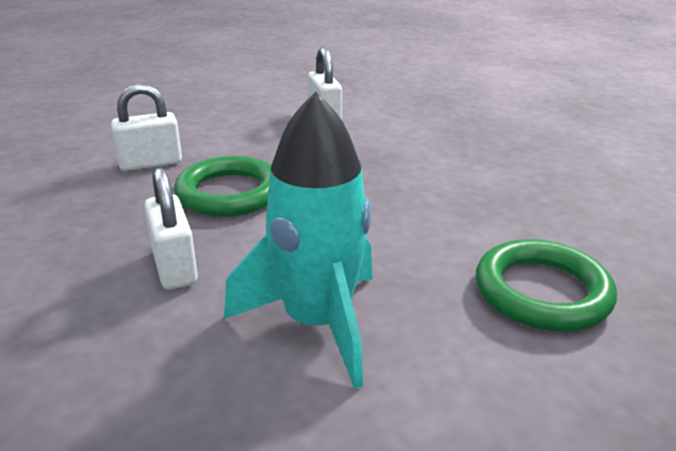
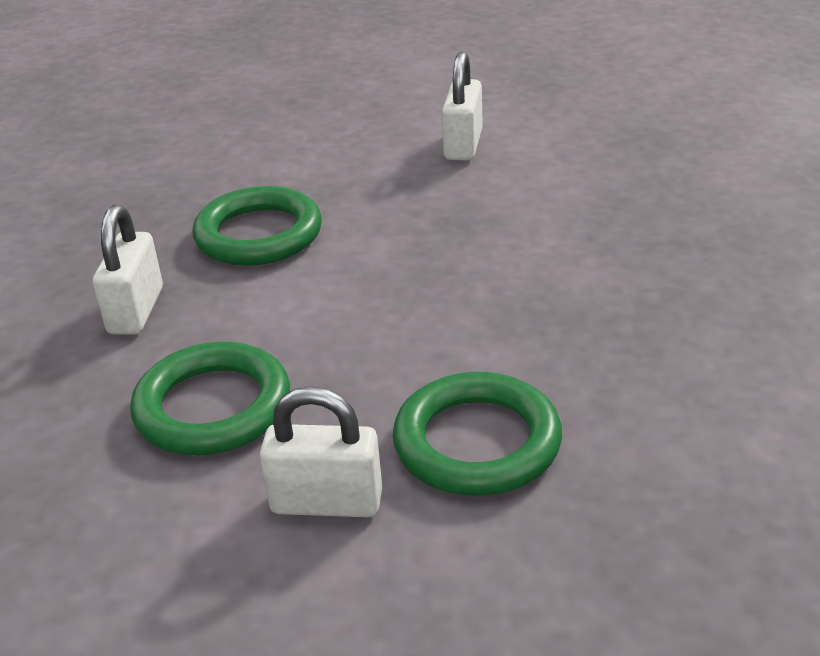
camera: 30 degrees right, 5 degrees up
(150, 163) = (210, 177): white padlock -> white padlock (326, 502)
(317, 323) = (213, 407): turquoise rocket -> green ring

